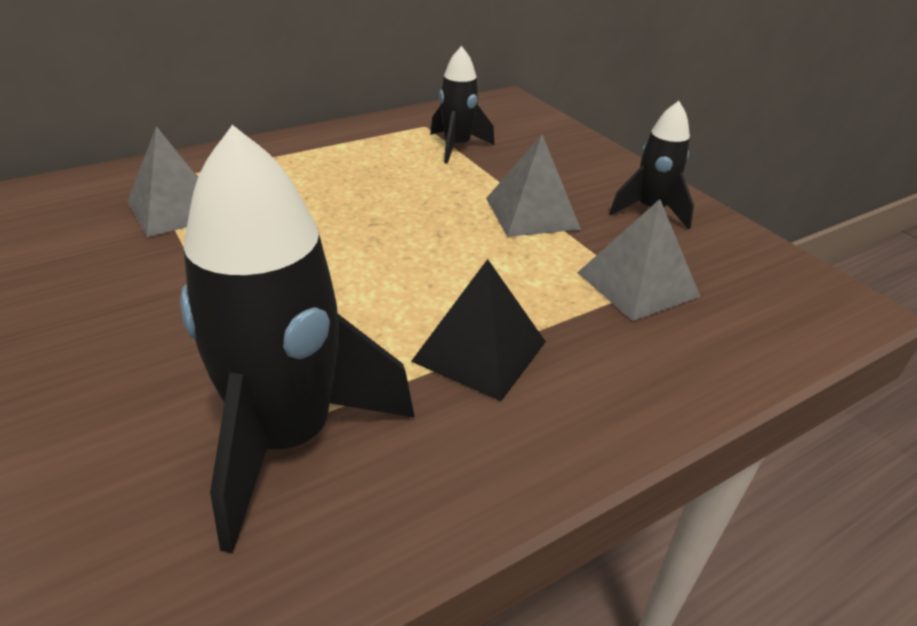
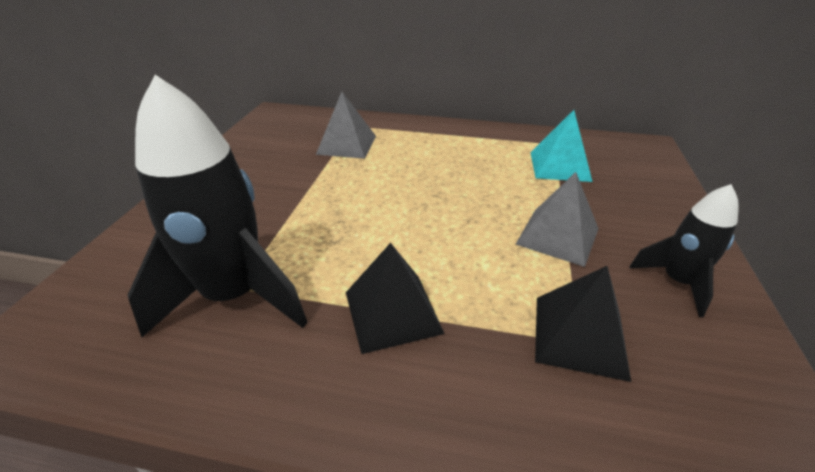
camera: 45 degrees right, 0 degrees up
(457, 147) = (559, 166): black rocket -> turquoise pyramid
(637, 284) = (579, 336): grey pyramid -> black pyramid

